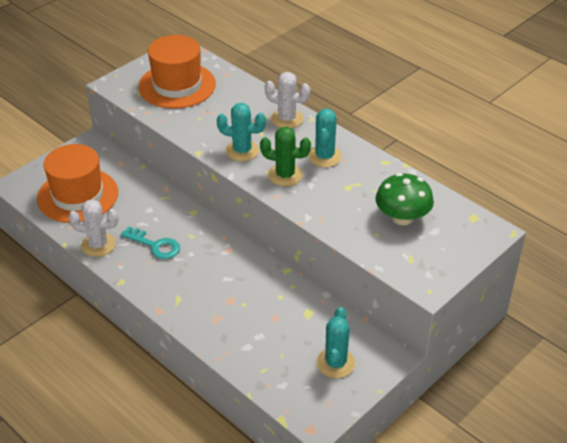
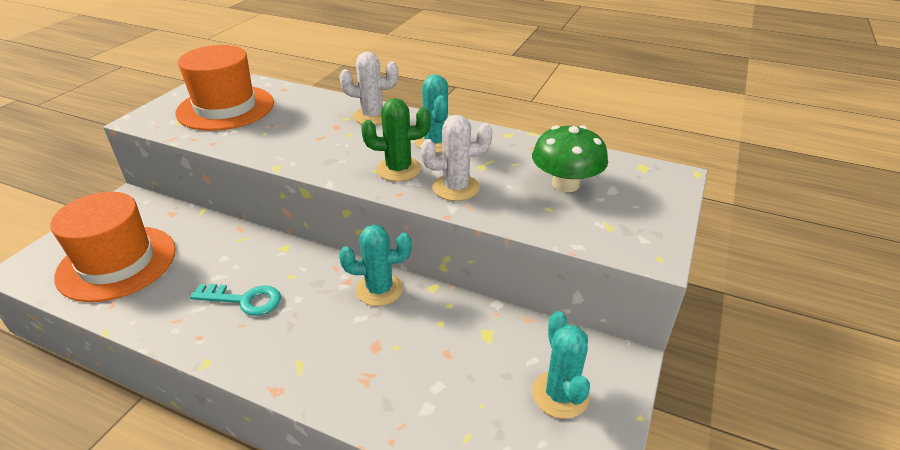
camera: 20 degrees left, 5 degrees down
(98, 245) = (159, 319): white cactus -> white cactus (456, 188)
(242, 151) = (332, 155): turquoise cactus -> turquoise cactus (379, 289)

